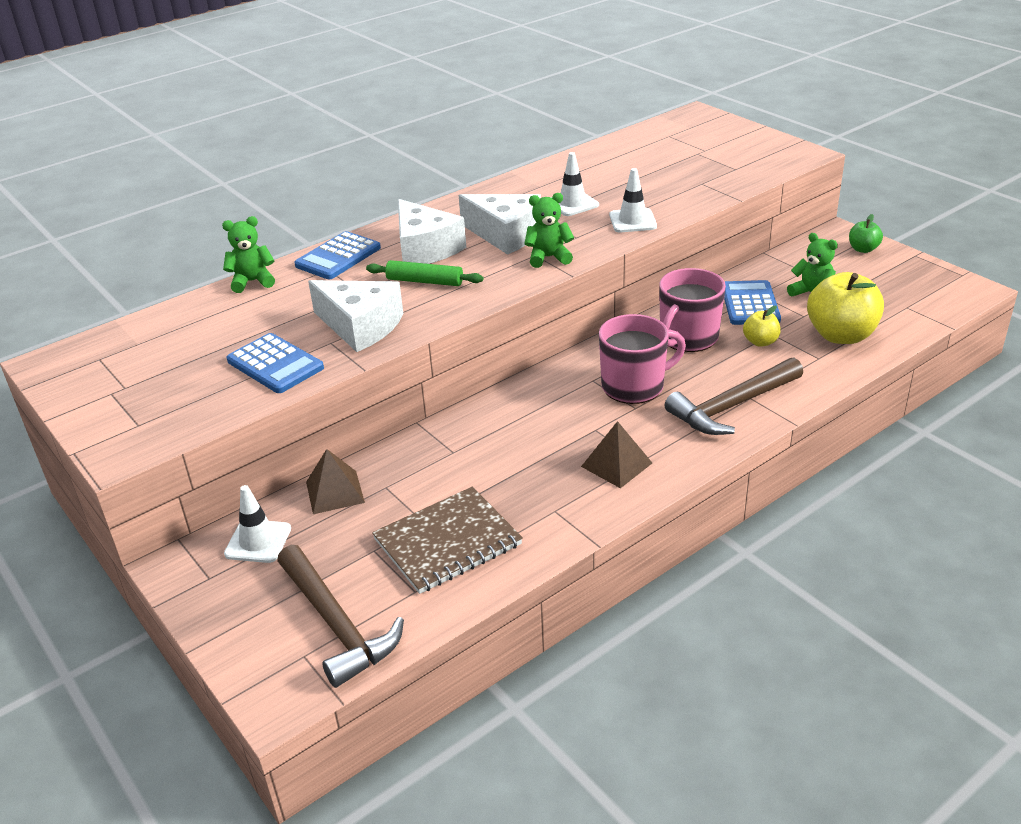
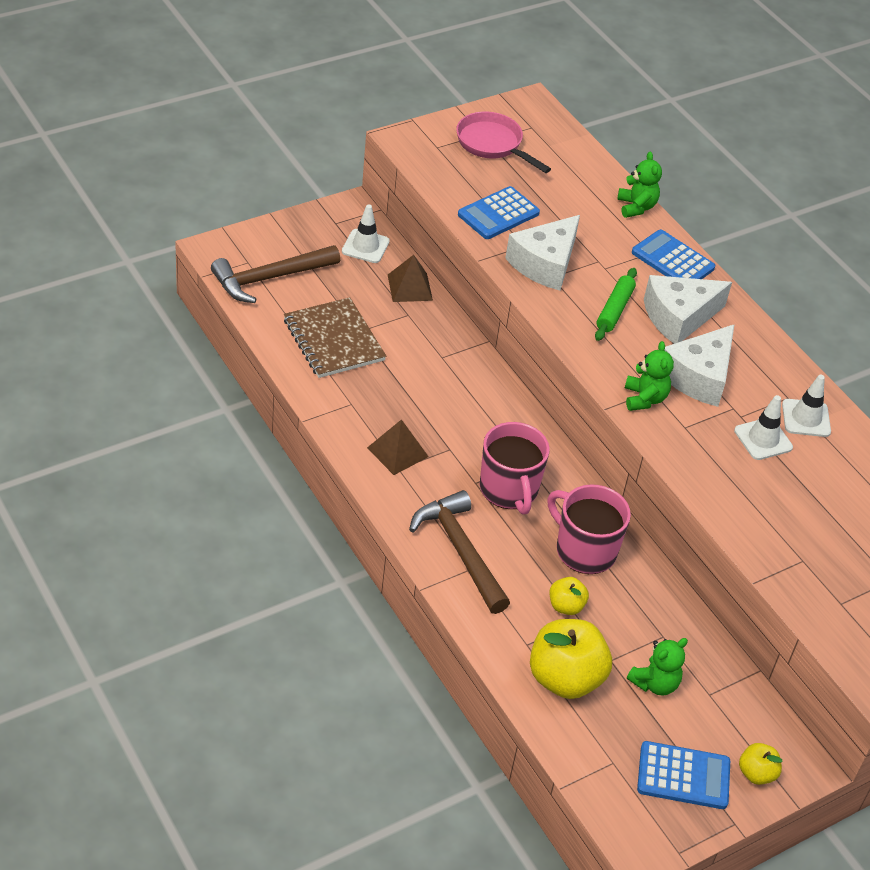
camera: 90 degrees right, 10 degrees up
(134, 383) = (492, 144): none -> pink pan
(632, 221) = (714, 478): white traffic cone -> white traffic cone (806, 418)
(750, 304) = (643, 620): blue calculator -> blue calculator (683, 776)
(863, 249) = (756, 773): green apple -> yellow apple

